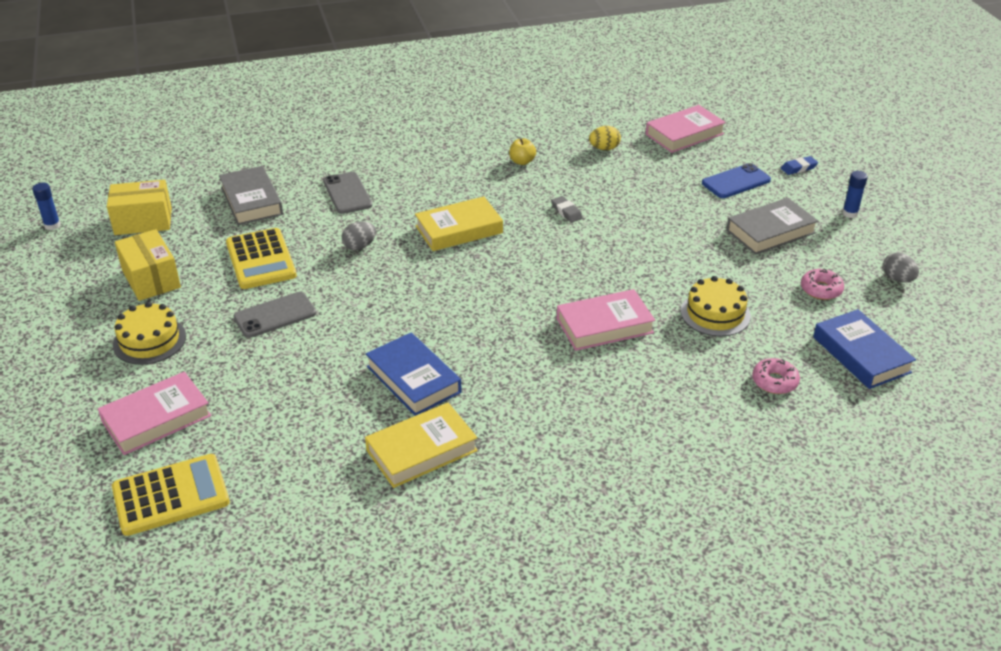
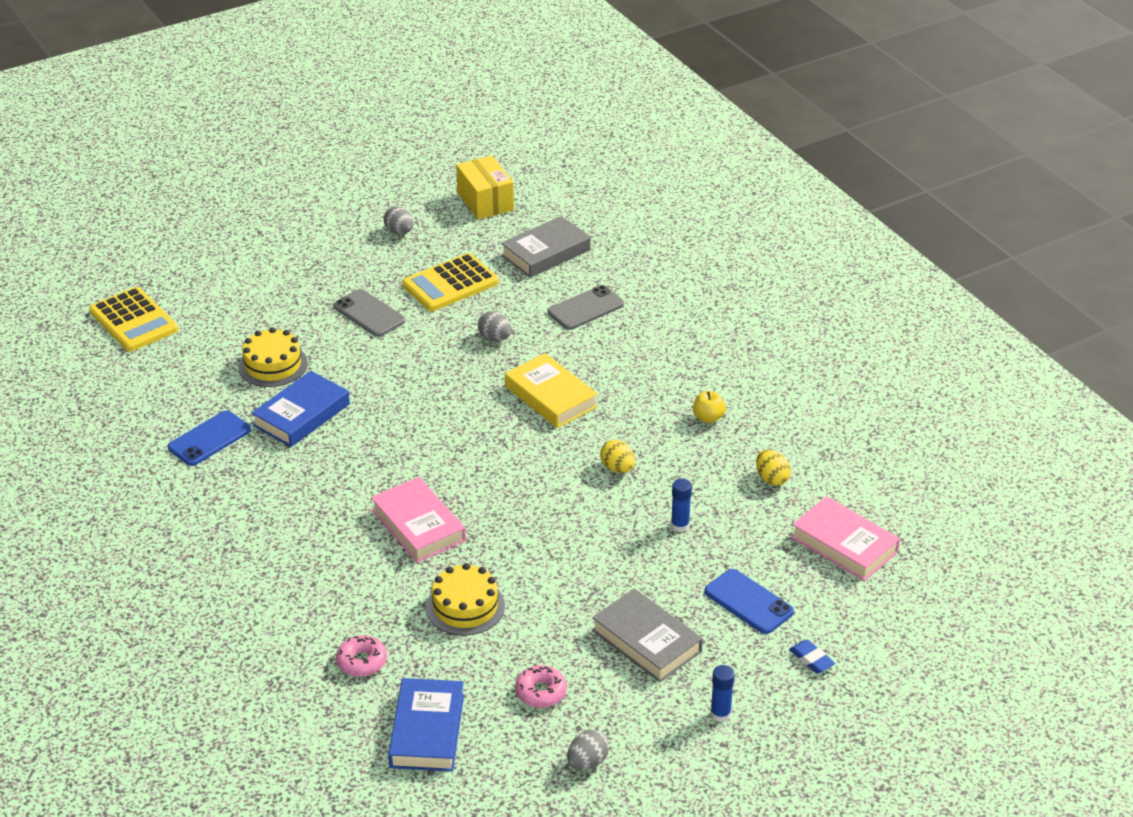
camera: 75 degrees right, 0 degrees up
(52, 225) = (459, 156): blue glue stick -> blue glue stick (680, 525)
(149, 340) = (314, 256): yellow cake -> yellow cake (273, 365)
(151, 279) = (399, 232): yellow box -> grey egg
(156, 419) = (218, 289): pink book -> none
(422, 450) = (209, 439): yellow book -> blue phone
(566, 212) = (617, 468): grey eraser -> yellow egg
(861, 354) = (427, 731): blue book -> blue book turned 45 degrees counterclockwise

